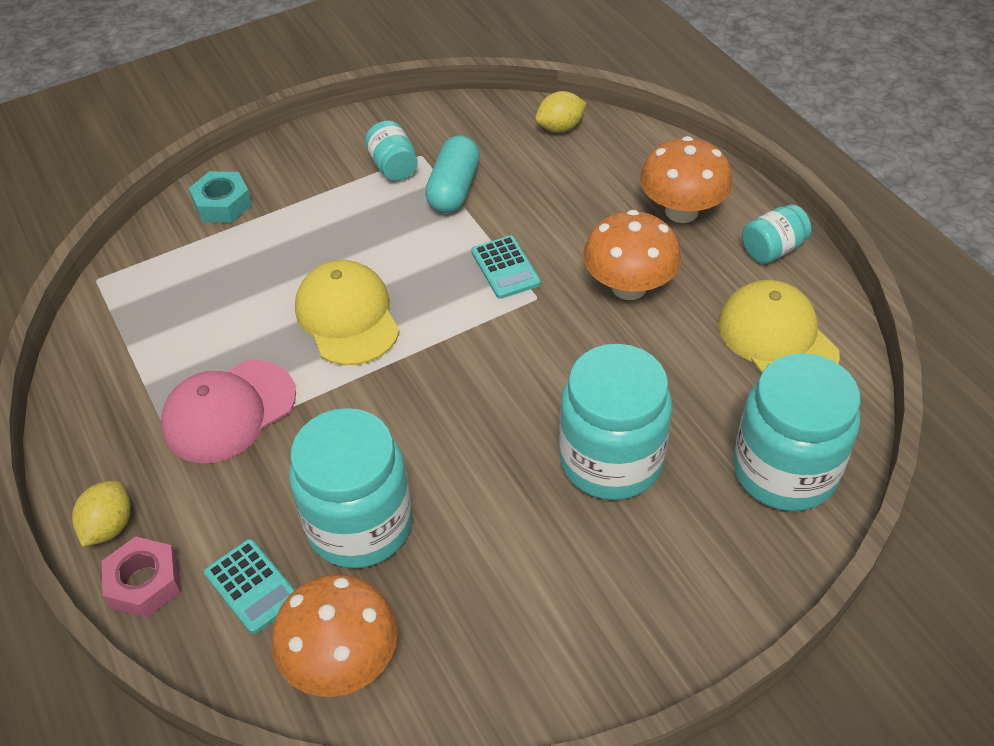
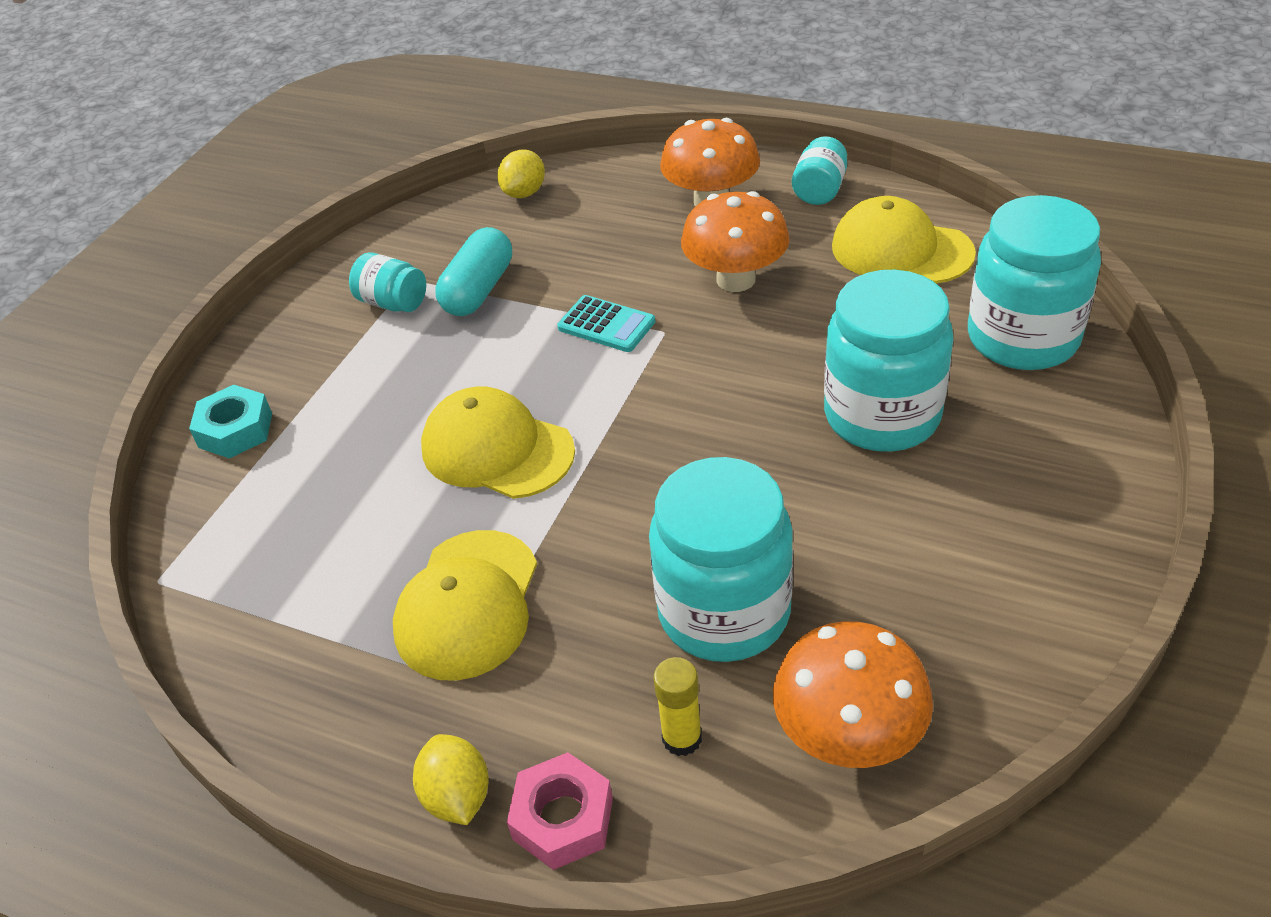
camera: 35 degrees left, 5 degrees down
(229, 411) = (468, 605): pink cap -> yellow cap
(252, 586) = (682, 738): turquoise calculator -> yellow glue stick
(454, 189) = (478, 290): turquoise capsule -> turquoise capsule turned 45 degrees clockwise

